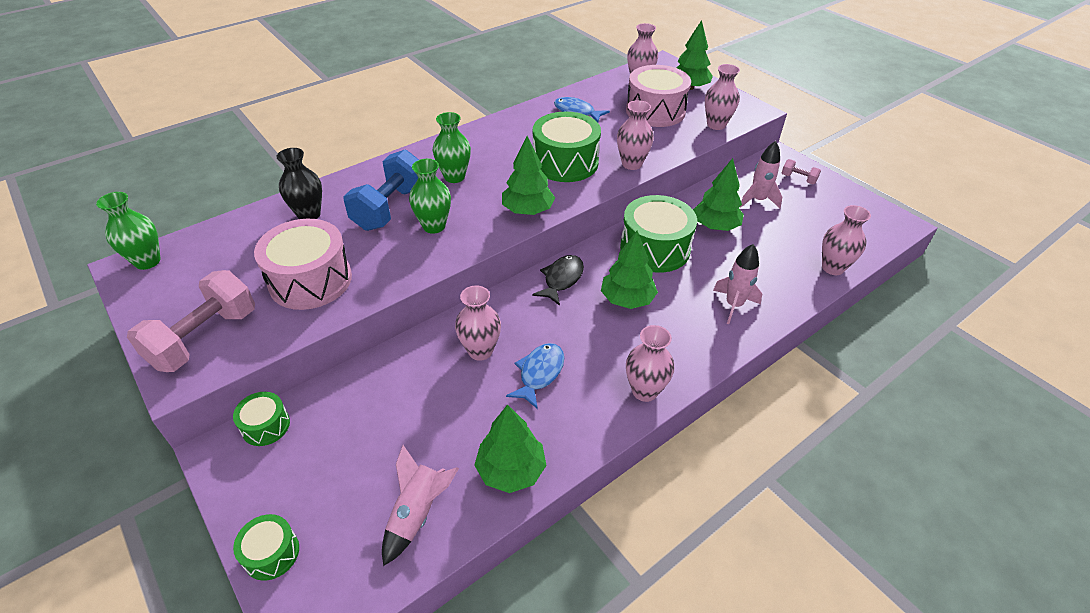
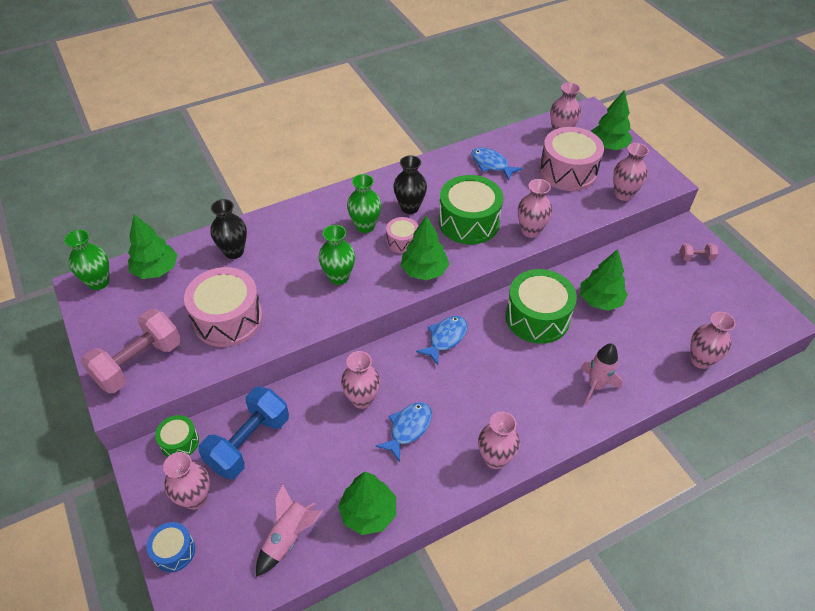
camera: 10 degrees right, 5 degrees up
(271, 553) = (174, 551): green drum -> blue drum
(292, 486) = (195, 498): none -> pink vase
(390, 208) = (303, 253): blue dumbbell -> blue dumbbell (248, 443)
(498, 186) = (402, 241): none -> pink drum
(499, 156) = (410, 207): none -> black vase
(561, 279) = (445, 338): black fish -> blue fish
(627, 299) = (499, 367): green tree -> green tree (156, 270)
(757, 200) = (649, 277): pink rocket -> none
(798, 179) = (696, 258): pink dumbbell -> pink dumbbell turned 45 degrees counterclockwise

